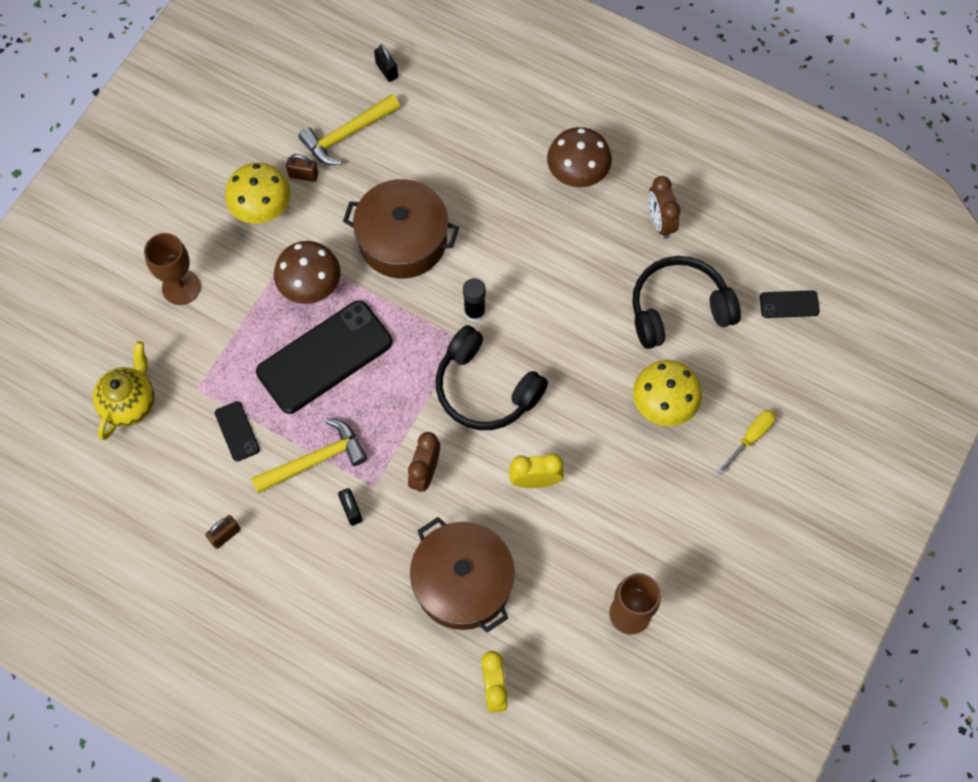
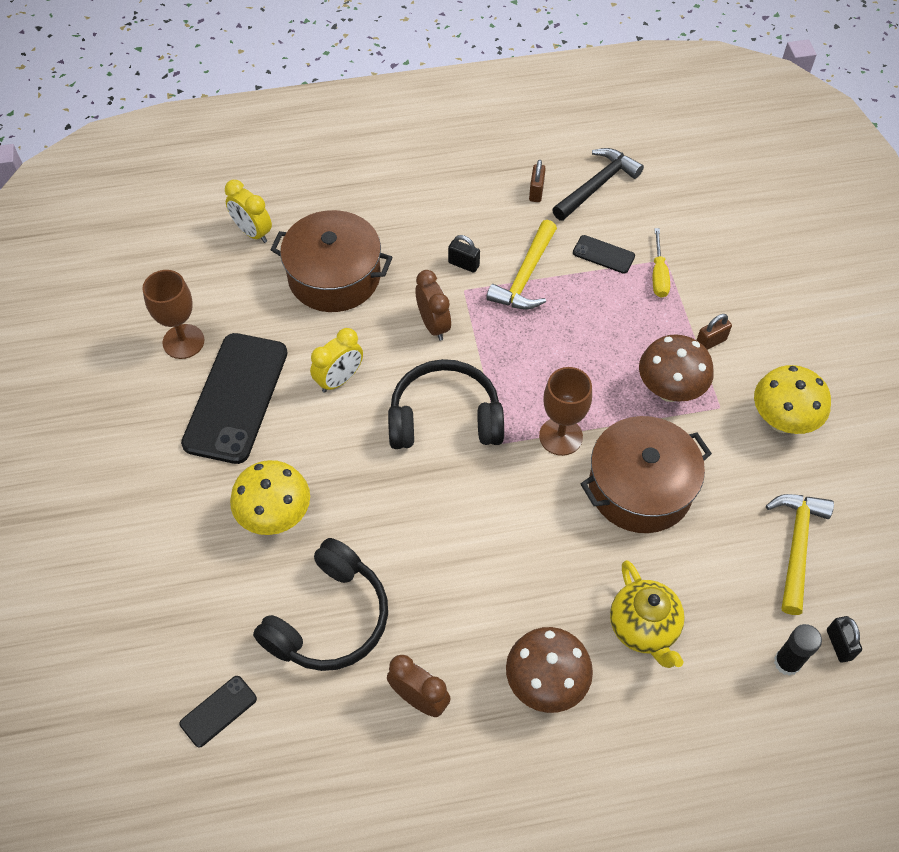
camera: 140 degrees right, 10 degrees down
(130, 403) = (699, 219): yellow teapot -> yellow teapot (643, 628)
(170, 500) = (597, 185): none -> black hammer
(181, 287) = (766, 316): brown goblet -> brown goblet (560, 436)
(303, 175) = (786, 477): brown padlock -> brown padlock (710, 342)
(325, 357) = (598, 348): black phone -> black phone (236, 397)
(387, 70) = (839, 644): black padlock -> black padlock turned 60 degrees clockwise
(474, 312) = (515, 473): black glue stick -> black glue stick (787, 662)
(750, 438) = (172, 547): yellow screwdriver -> yellow screwdriver (658, 275)

